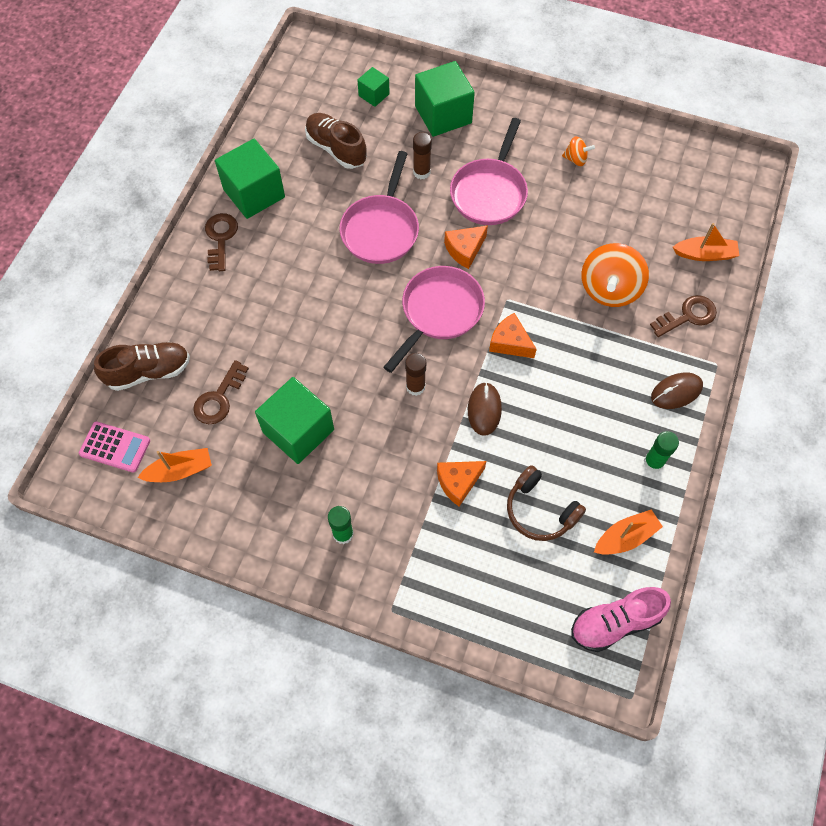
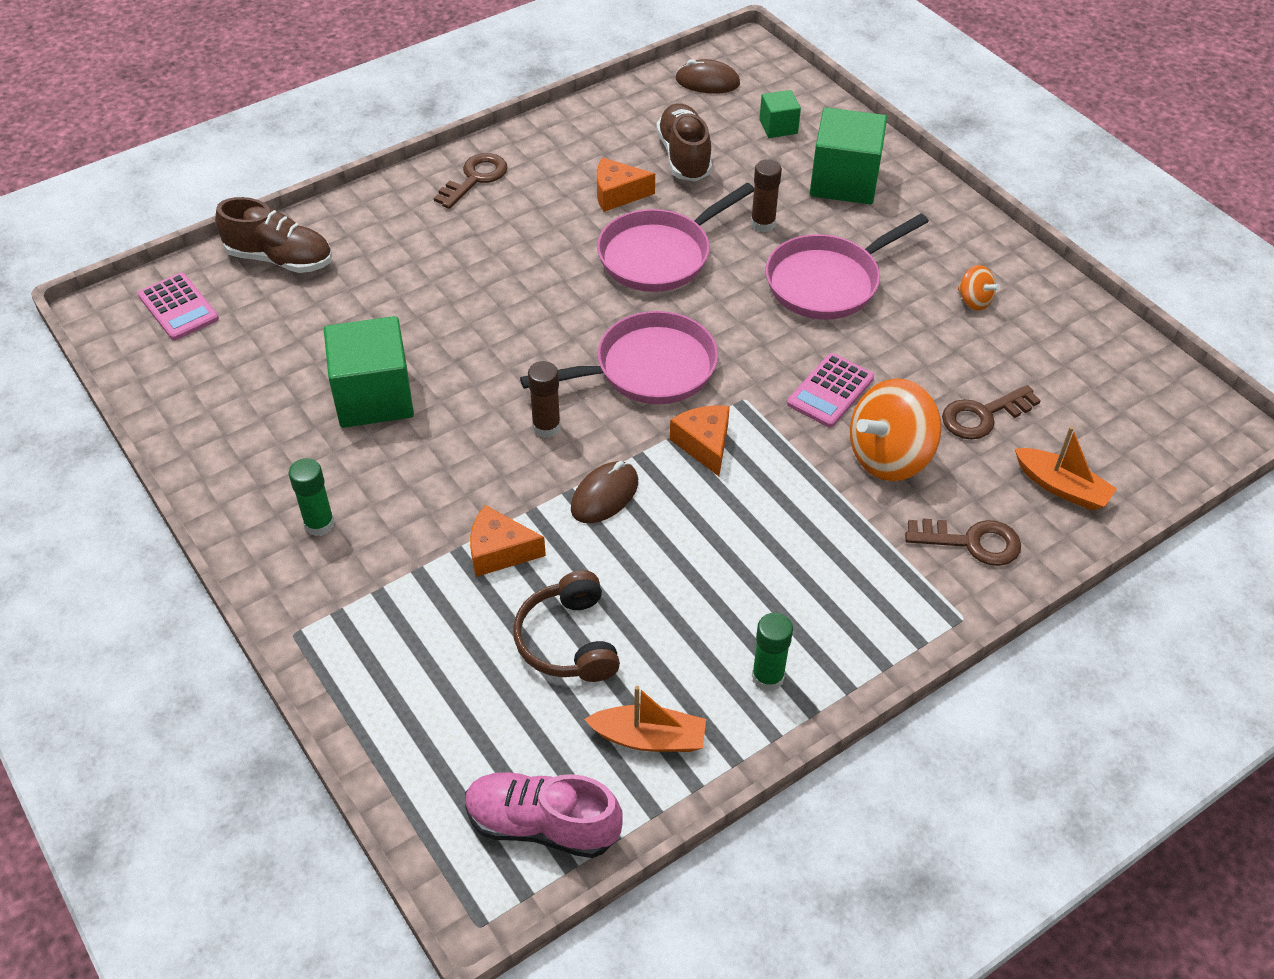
camera: 35 degrees right, 15 degrees down
(180, 470) = (217, 364): orange boat -> none
(219, 398) = (324, 321): brown key -> brown key (982, 415)
(254, 193) = (551, 155): green cube -> none
(464, 250) = (740, 323): orange cheese -> orange cheese (617, 194)
(547, 265) = (830, 391): none -> pink calculator
(676, 392) = (874, 617): brown mouse -> brown mouse (707, 82)

